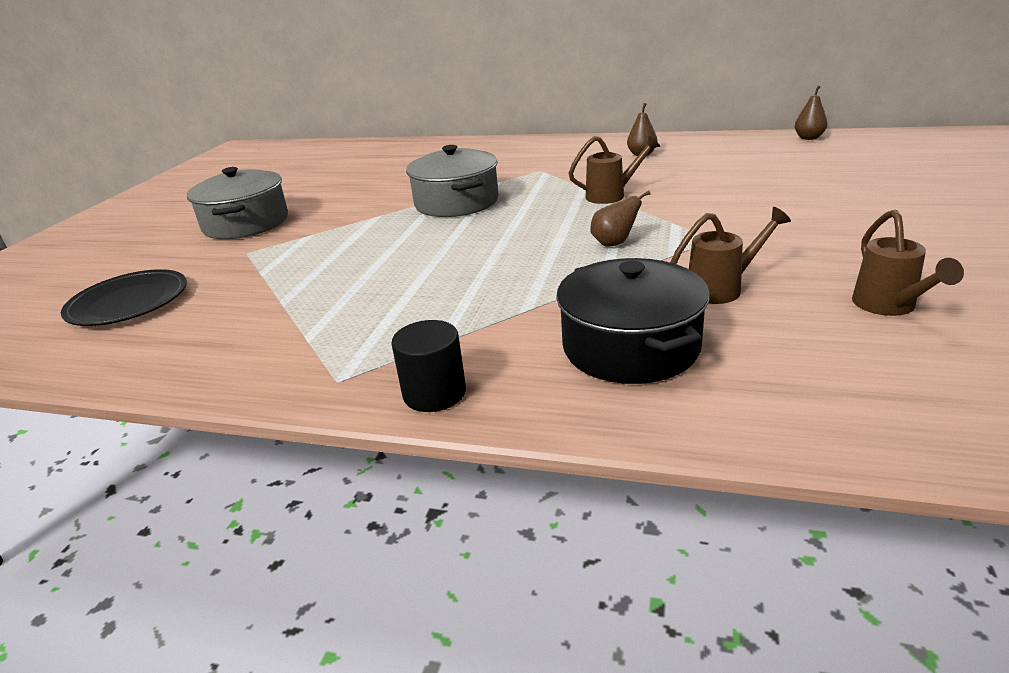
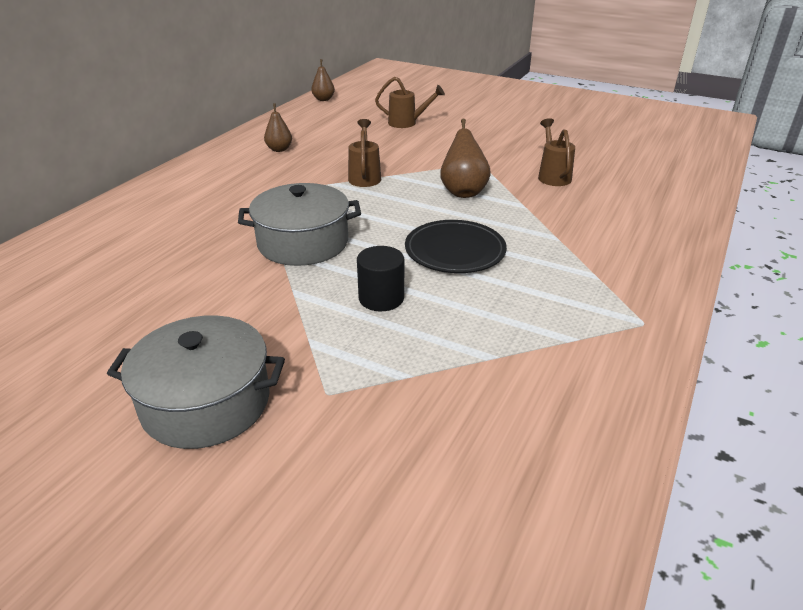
camera: 80 degrees left, 5 degrees up
(128, 302) = (425, 500): black plate -> black plate (455, 250)
(434, 393) = (664, 283): black cylinder -> black cylinder (381, 298)
(614, 243) = (463, 192): brown pear -> brown pear, size x1.57
(630, 347) = (616, 213): black pot -> none
(889, 307) = (590, 147): brown watering can -> brown watering can (407, 123)

